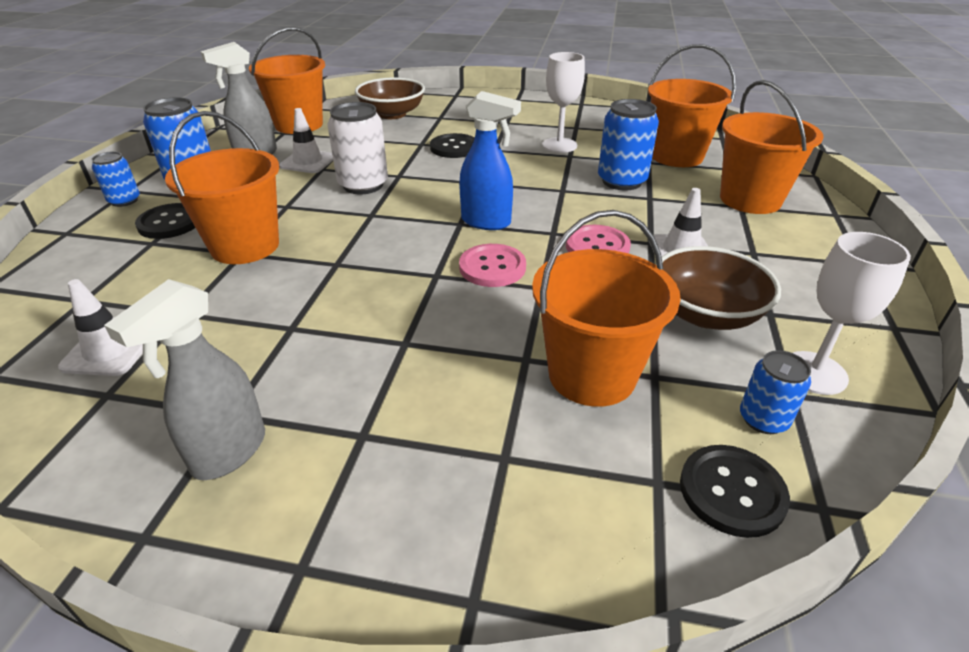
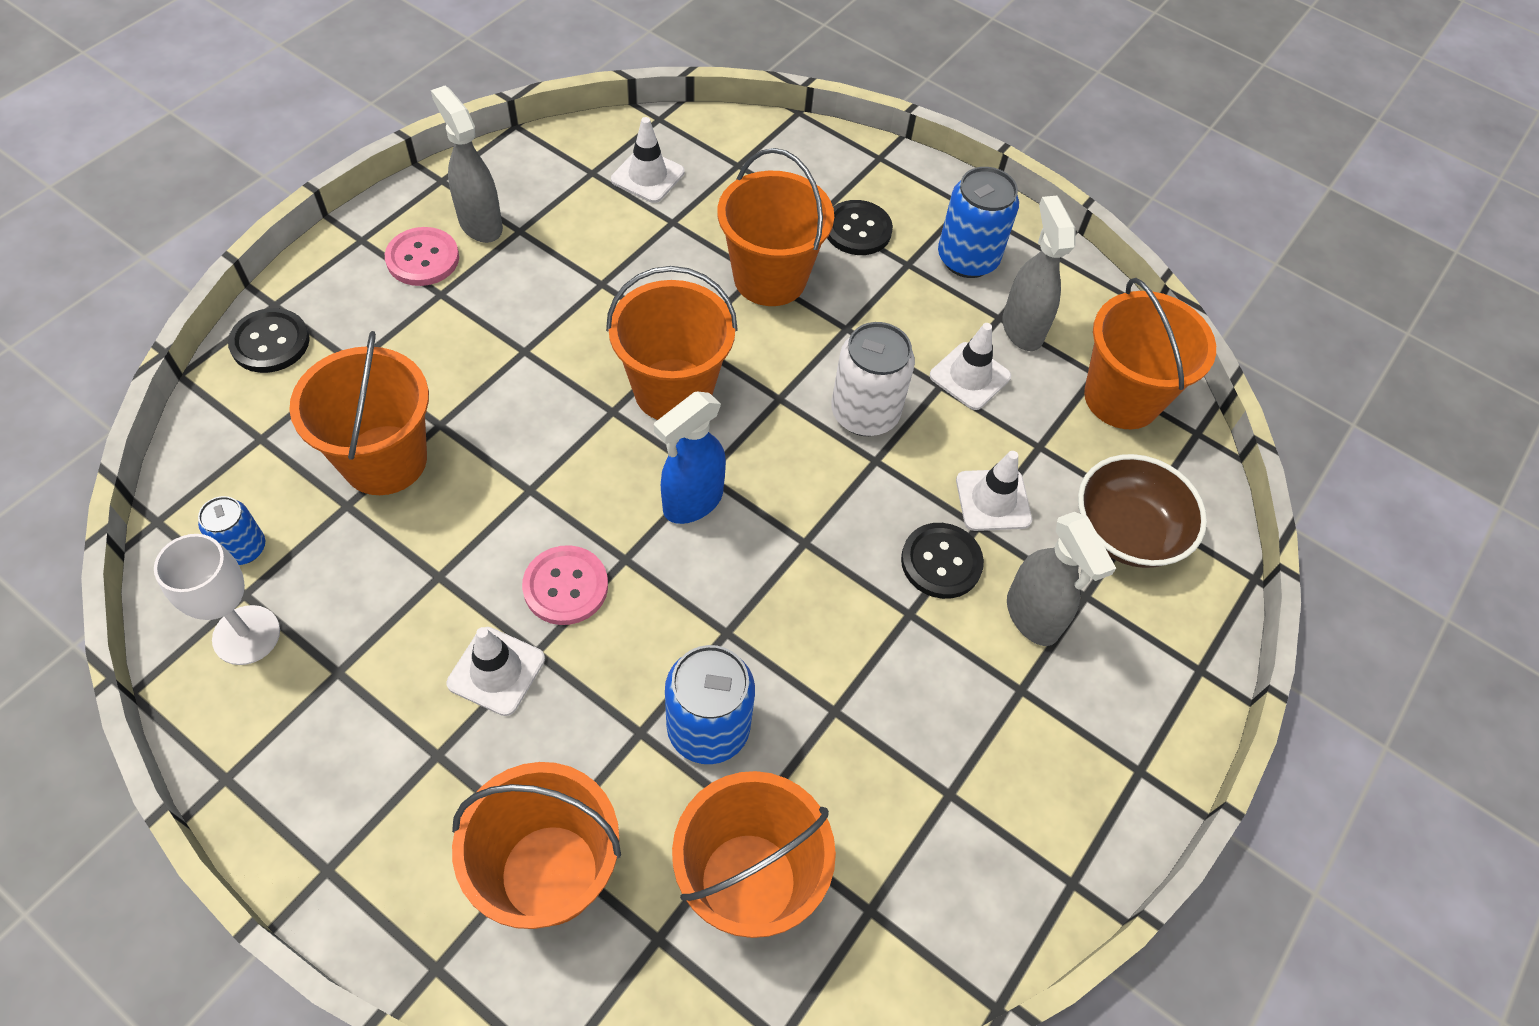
camera: 110 degrees right, 20 degrees up
(124, 201) = (935, 201): blue can -> none
(395, 255) = (673, 390): none -> orange bucket
(400, 143) = (993, 500): none -> white traffic cone
(464, 125) = (1032, 617): none -> grey spray bottle
(492, 267) = (593, 464): pink button -> pink button (423, 258)
(559, 145) = (881, 718): white goblet -> none
(705, 314) = (383, 608): brown bowl -> none
(732, 492) = (215, 476): black button -> black button (270, 342)

